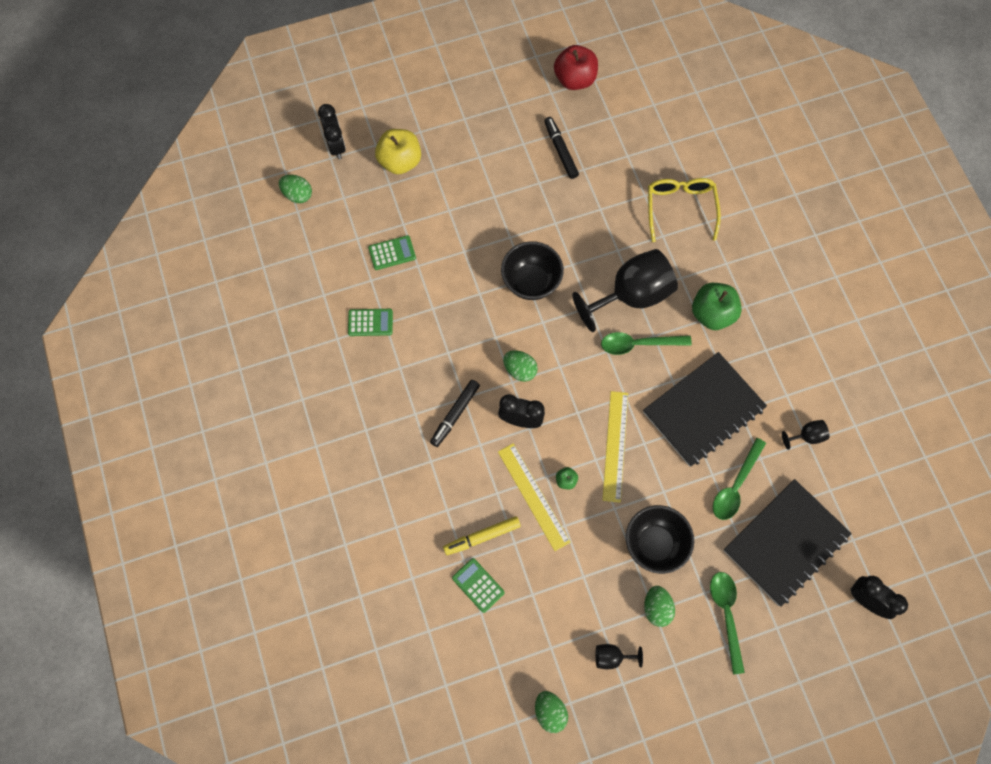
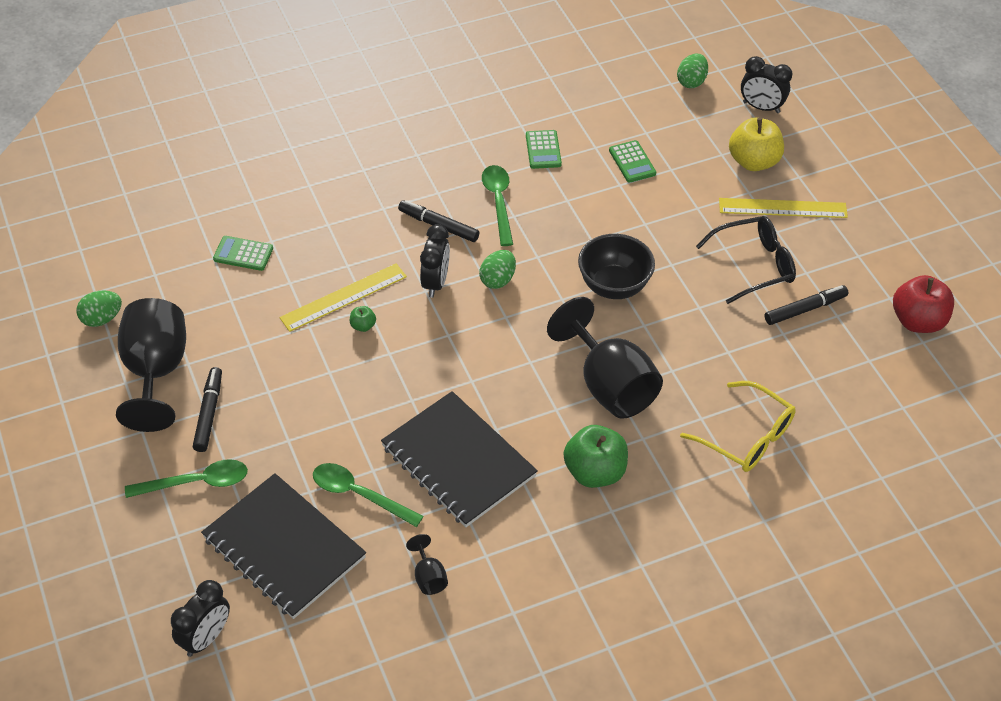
camera: 85 degrees right, 20 degrees down
(336, 146) = (761, 107): black clock -> black clock turned 45 degrees clockwise
(478, 585) = (243, 254): green calculator -> green calculator turned 120 degrees counterclockwise
(482, 537) = (297, 255): yellow marker -> none
(514, 178) = (754, 265): none -> black glasses
(612, 657) = (156, 372): black goblet -> black goblet, size x2.38
(615, 446) = (407, 371): yellow ruler -> yellow ruler (782, 208)
(638, 344) = (542, 393): green spoon -> green spoon (498, 202)
(654, 544) = (285, 411): black bowl -> none
(657, 608) = (209, 413): green egg -> black marker
(680, 208) = (747, 437): yellow glasses -> yellow glasses turned 45 degrees clockwise

